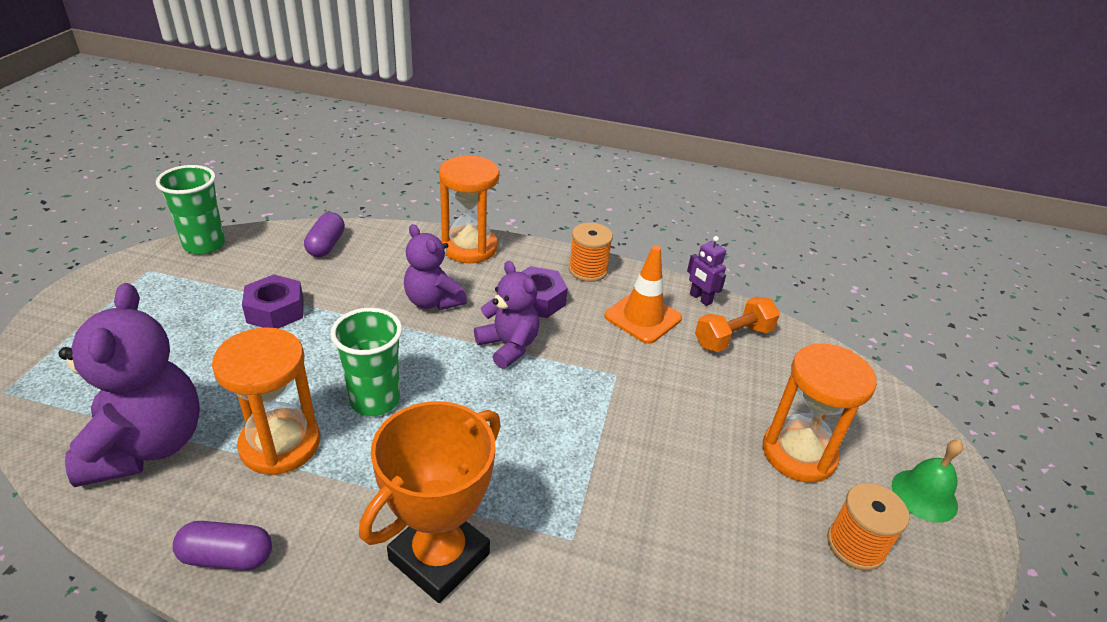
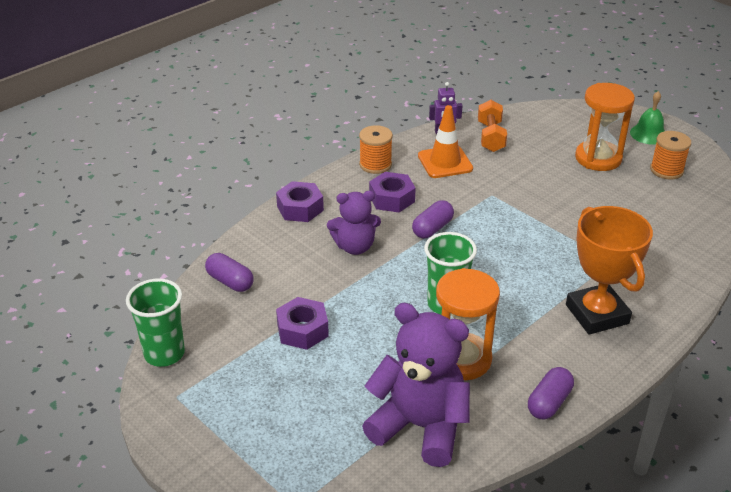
camera: 55 degrees left, 0 degrees up
(469, 248) = (300, 208): orange hourglass -> purple nut
(508, 346) = (432, 228): purple teddy bear -> purple capsule

